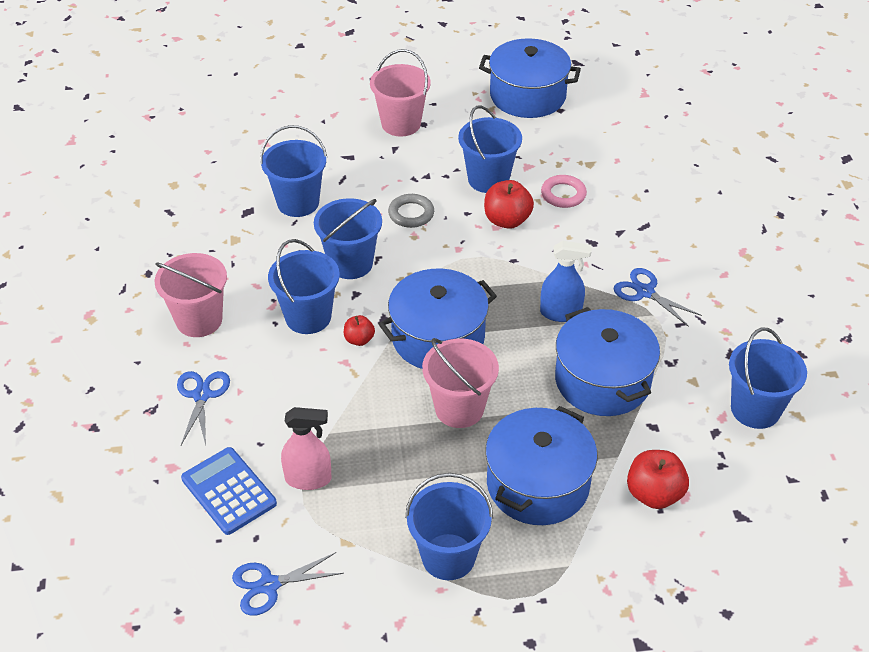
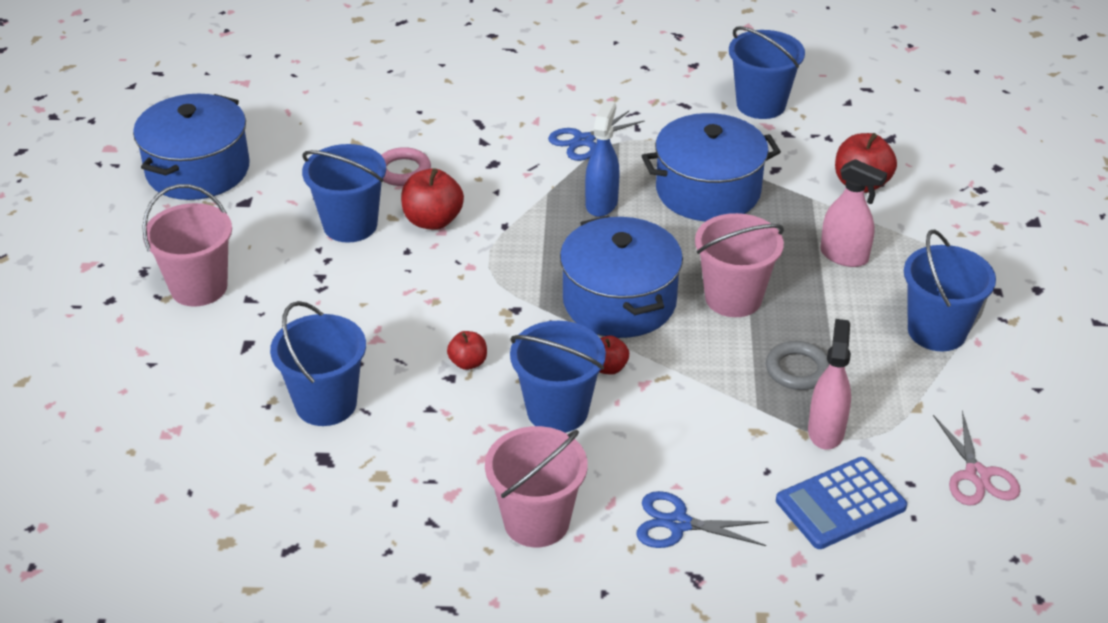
camera: 80 degrees left, 5 degrees down
(269, 585) = (976, 475): blue scissors -> pink scissors
(350, 263) = (468, 363): blue bucket -> red apple
(411, 214) = (390, 298): grey ring -> grey ring (797, 370)
(538, 484) = (844, 256): blue pot -> pink spray bottle

